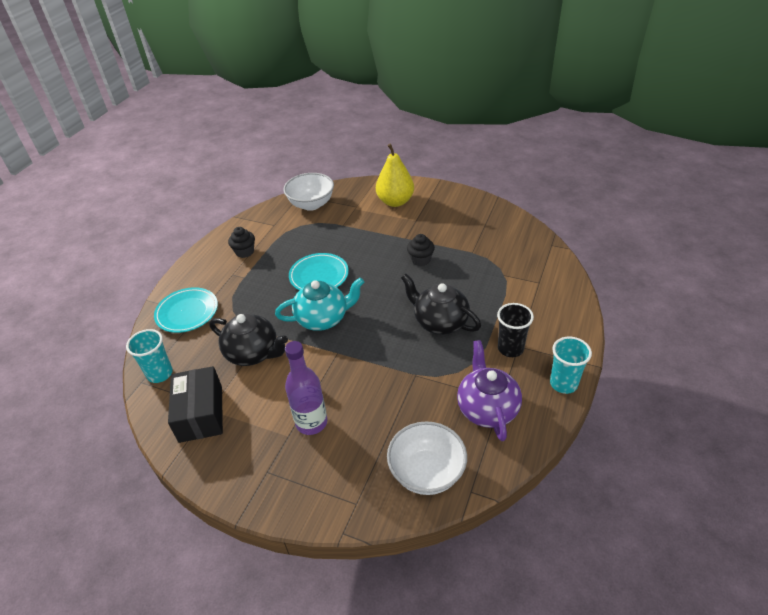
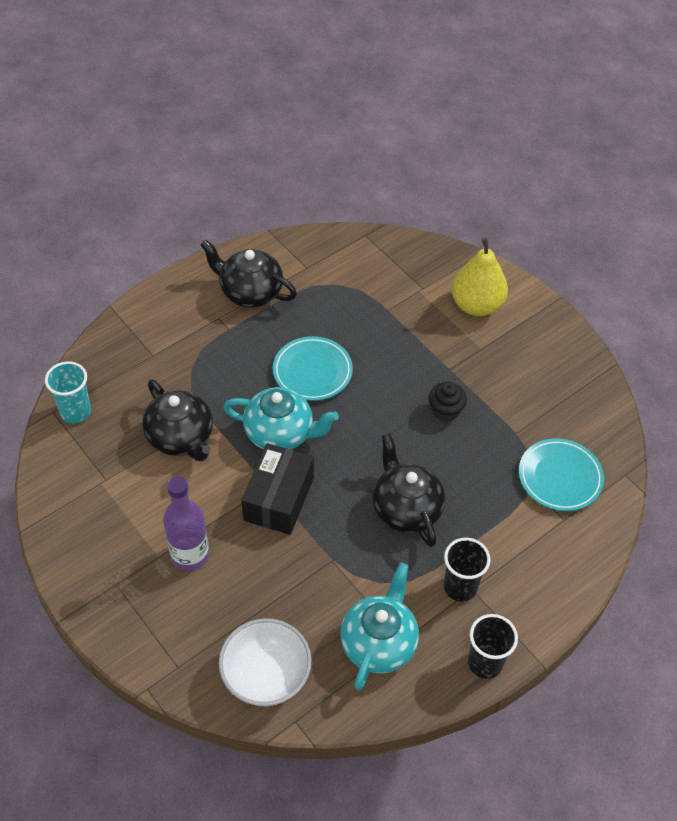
camera: 25 degrees right, 10 degrees up
(187, 312) = (142, 346): turquoise plate -> turquoise plate (560, 477)
(201, 414) = (90, 483): black box -> black box (279, 499)
(244, 252) = (250, 292): black cupcake -> black teapot
(311, 204) = (370, 257): white bowl -> none
(487, 408) = (379, 643): purple teapot -> turquoise teapot
(563, 383) = (485, 663): turquoise cup -> black cup

